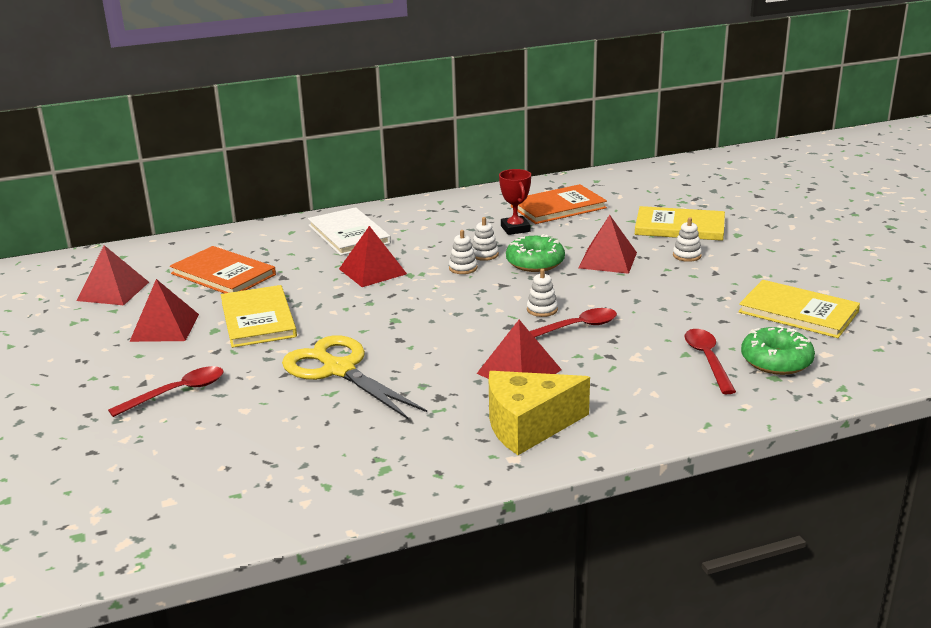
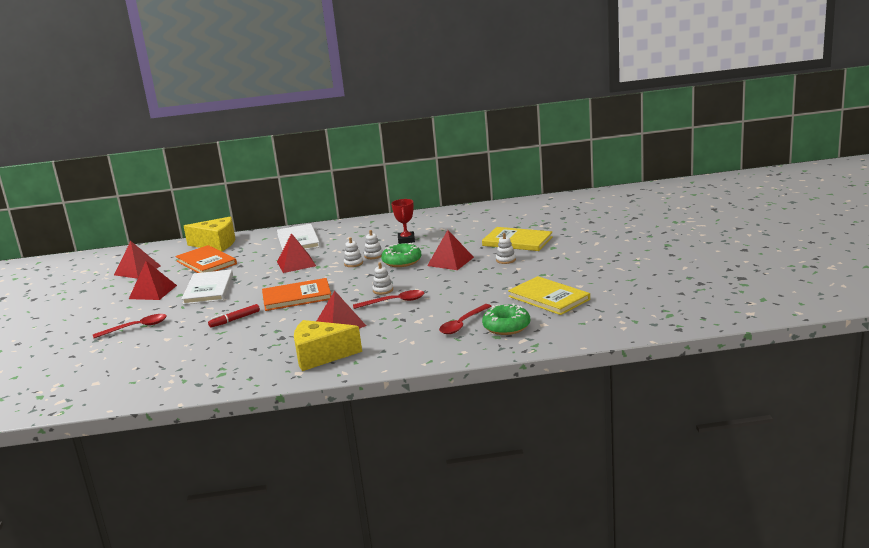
camera: 15 degrees right, 5 degrees down
(219, 243) = (216, 244): none -> yellow cheese
(258, 319) = (209, 289): yellow book -> white book
(339, 370) = (235, 319): yellow scissors -> red marker
(558, 207) = (446, 226): orange book -> orange book (297, 297)
(707, 360) = (462, 324): red spoon -> red spoon turned 150 degrees counterclockwise

